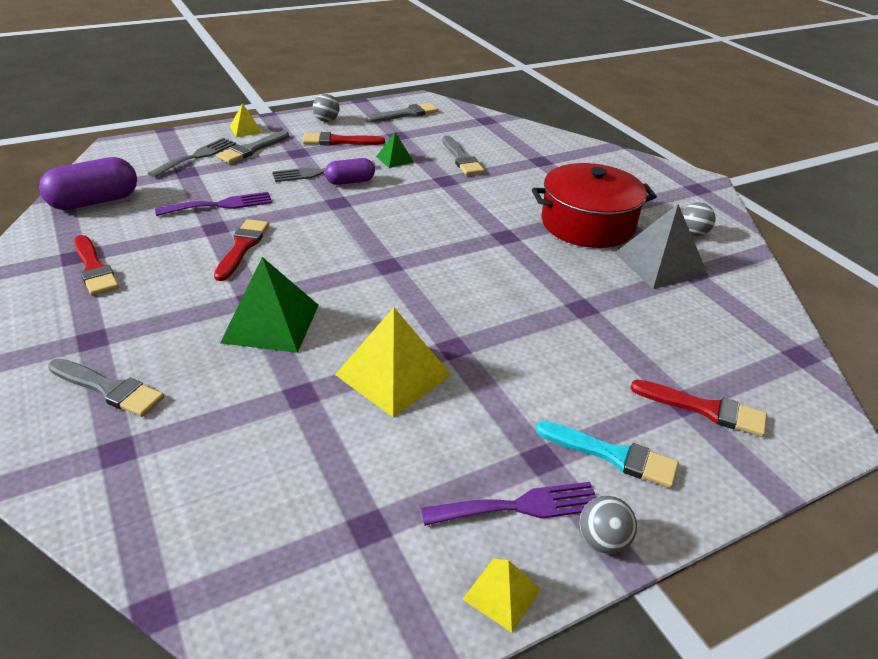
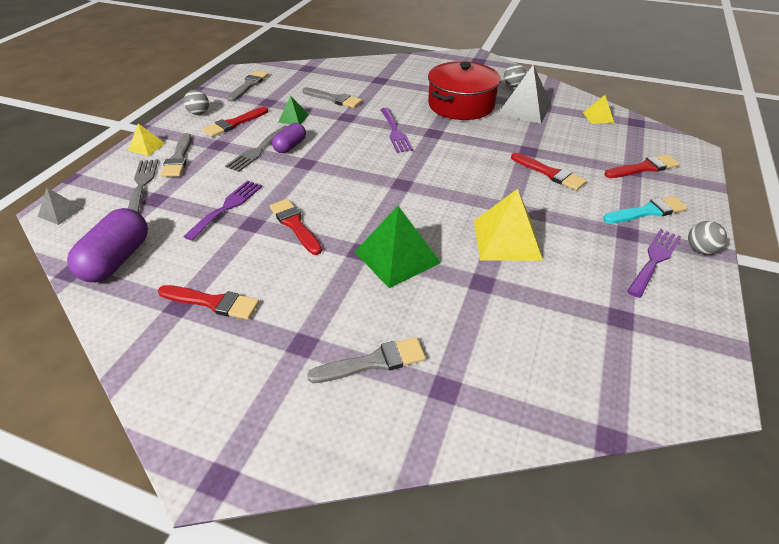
camera: 40 degrees left, 5 degrees up
(119, 150) = (60, 212): none -> grey pyramid
(467, 216) = (395, 132): none -> purple fork
(502, 594) = (707, 300): yellow pyramid -> yellow pyramid (598, 117)
(563, 343) = (550, 173): none -> red brush

